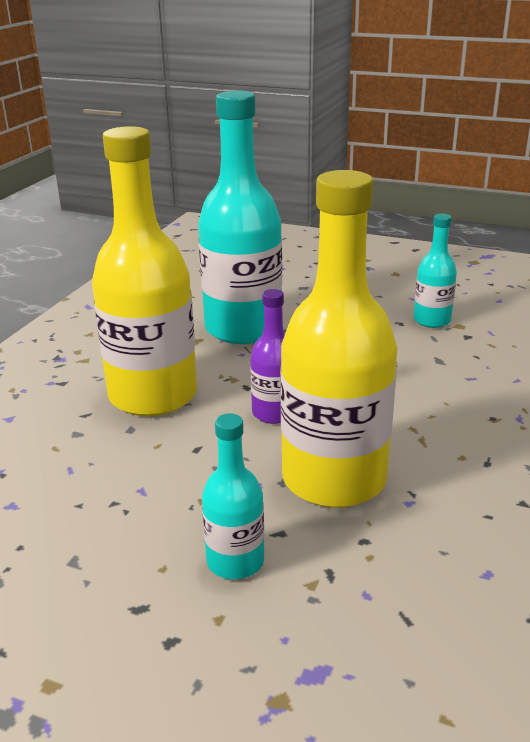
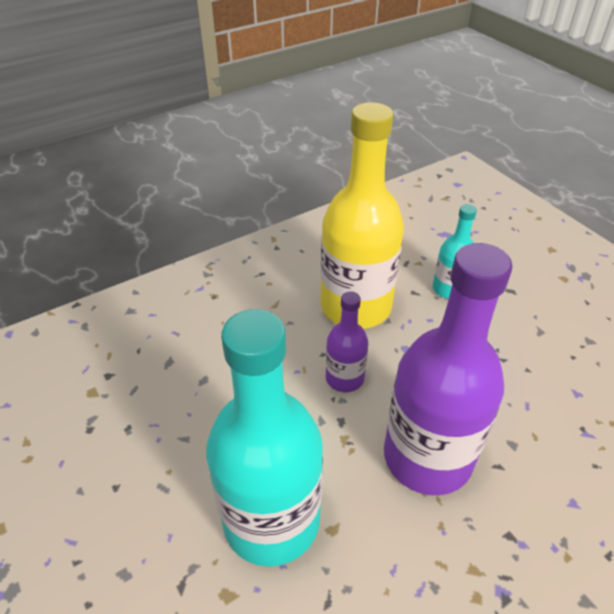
camera: 145 degrees left, 15 degrees up
(153, 395) = (427, 457): yellow bottle -> purple bottle
(432, 320) = (100, 413): turquoise bottle -> none

